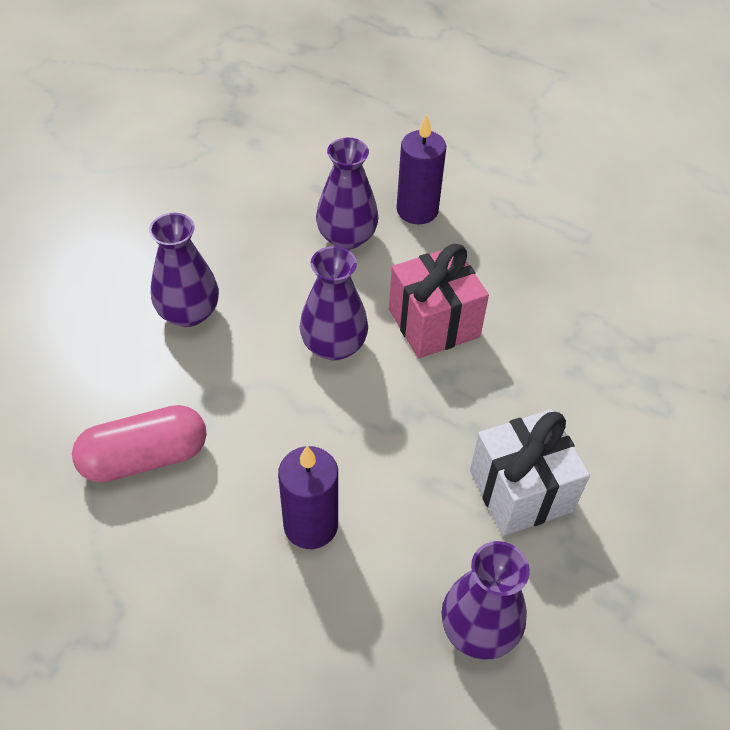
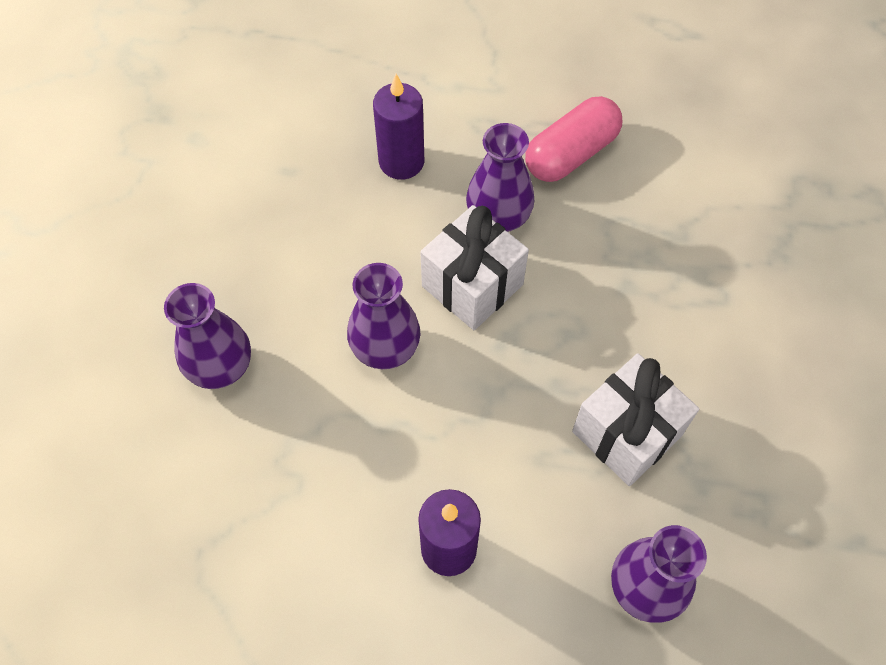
camera: 20 degrees left, 10 degrees up
(145, 457) = (253, 544): pink capsule -> pink capsule (571, 154)
(346, 237) = (343, 218): purple vase -> purple vase (498, 216)
(434, 323) = (472, 285): pink gift -> white gift

